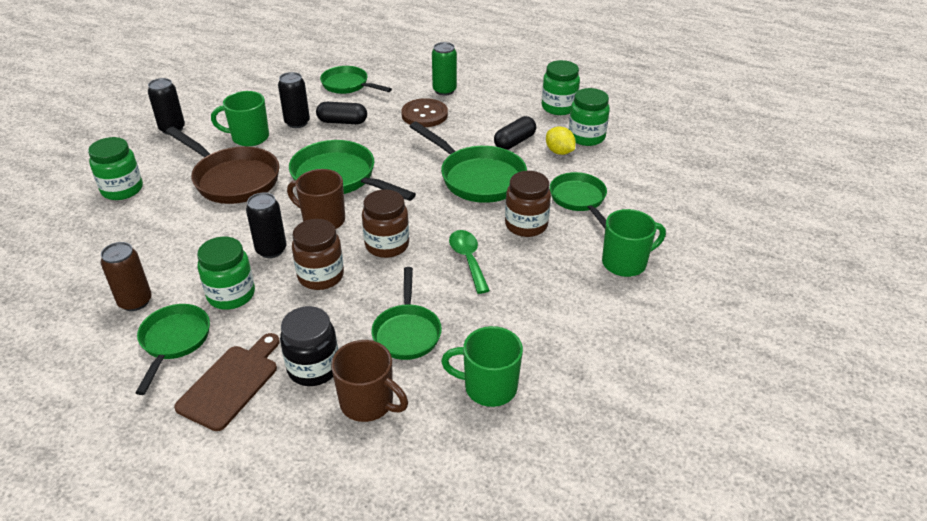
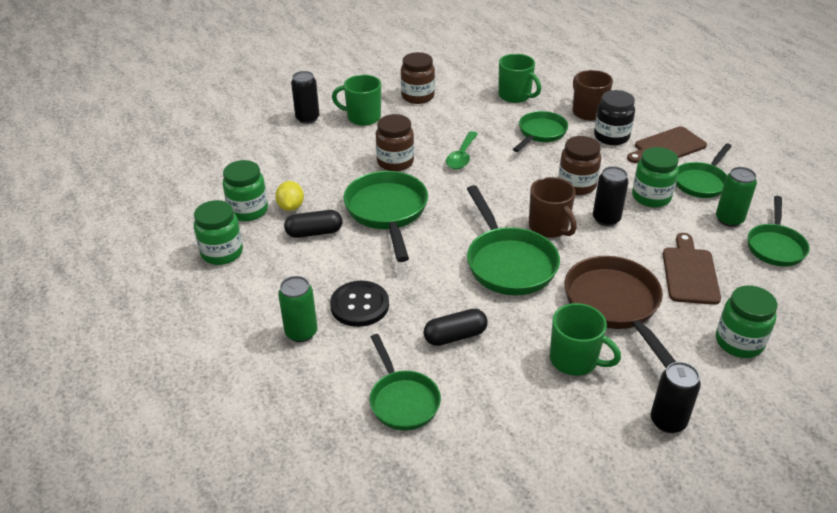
camera: 145 degrees left, 0 degrees up
(135, 301) = (729, 219): brown can -> green can
(172, 228) = (689, 273): none -> brown cutting board
(297, 122) = (507, 359): black can -> black can (307, 118)
(342, 122) = (455, 336): black capsule -> black capsule turned 60 degrees counterclockwise
(387, 245) = (511, 188): brown jar -> brown jar (418, 96)
(424, 114) = (359, 305): brown button -> black button
(579, 200) = (333, 163): green pan -> green pan (775, 246)

